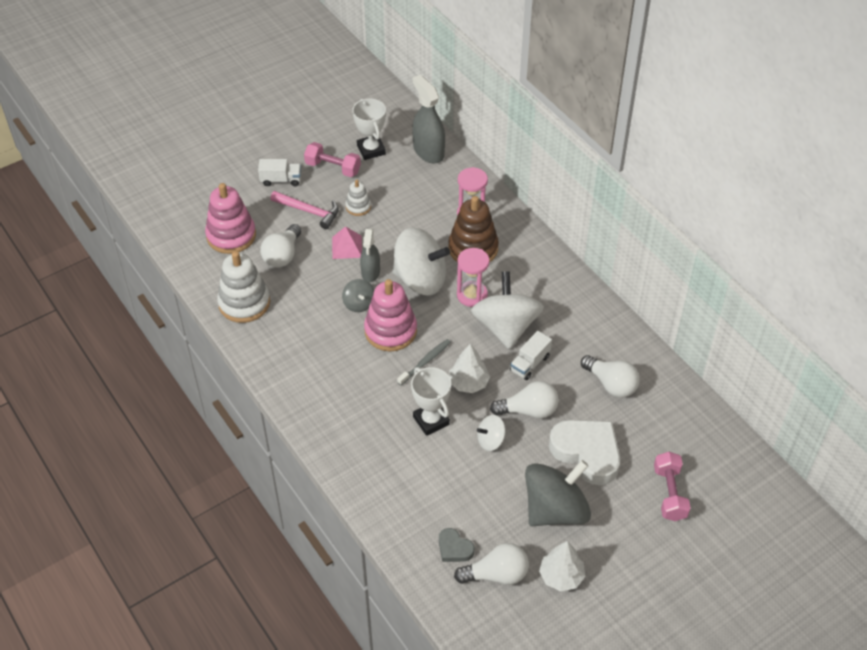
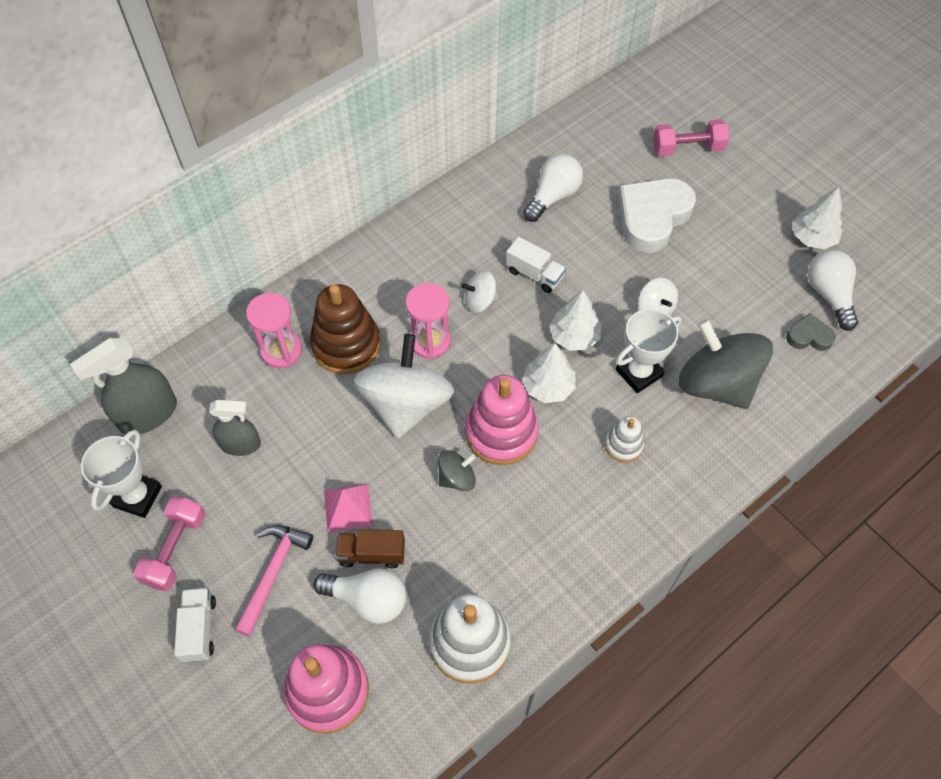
camera: 95 degrees left, 10 degrees up
(312, 258) = (372, 554): none -> brown truck
(358, 207) = (264, 501): white stacking toy -> white stacking toy (623, 445)
(370, 272) = (397, 469): grey spray bottle -> grey spray bottle (240, 444)
(371, 150) = (137, 496): white trophy -> white trophy turned 45 degrees counterclockwise
(425, 362) = (548, 386): grey toothbrush -> white tree
(454, 548) = (809, 336): grey heart -> grey heart turned 120 degrees counterclockwise
(506, 327) = (480, 301): white spinning top -> white spinning top, size x0.47
(528, 410) = (604, 273): white light bulb -> none
(555, 510) = (733, 244): grey spinning top -> grey spinning top (716, 383)

